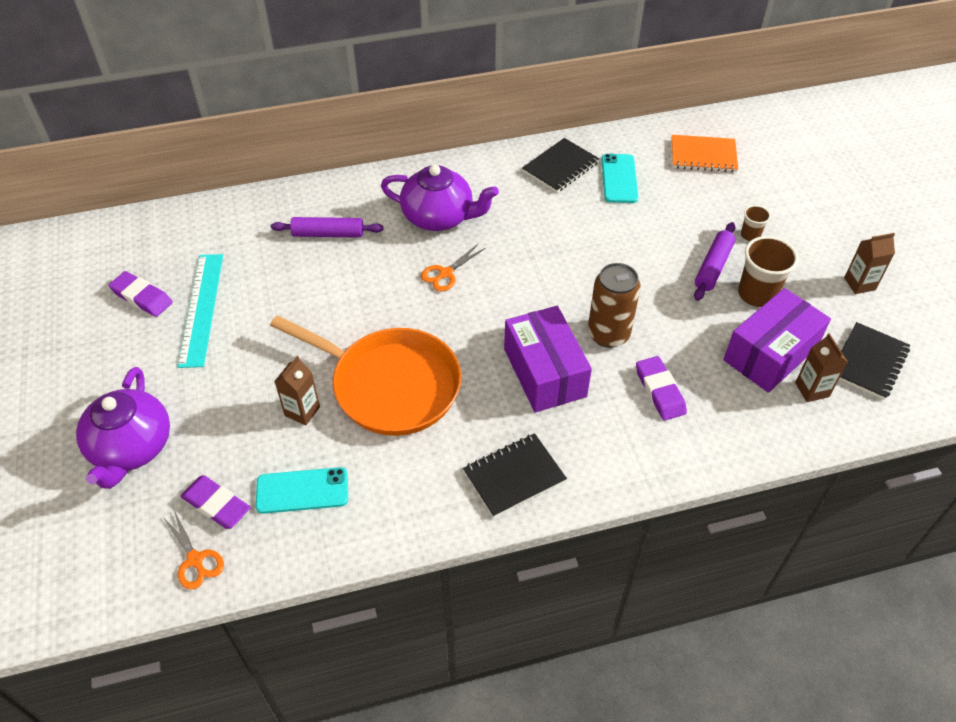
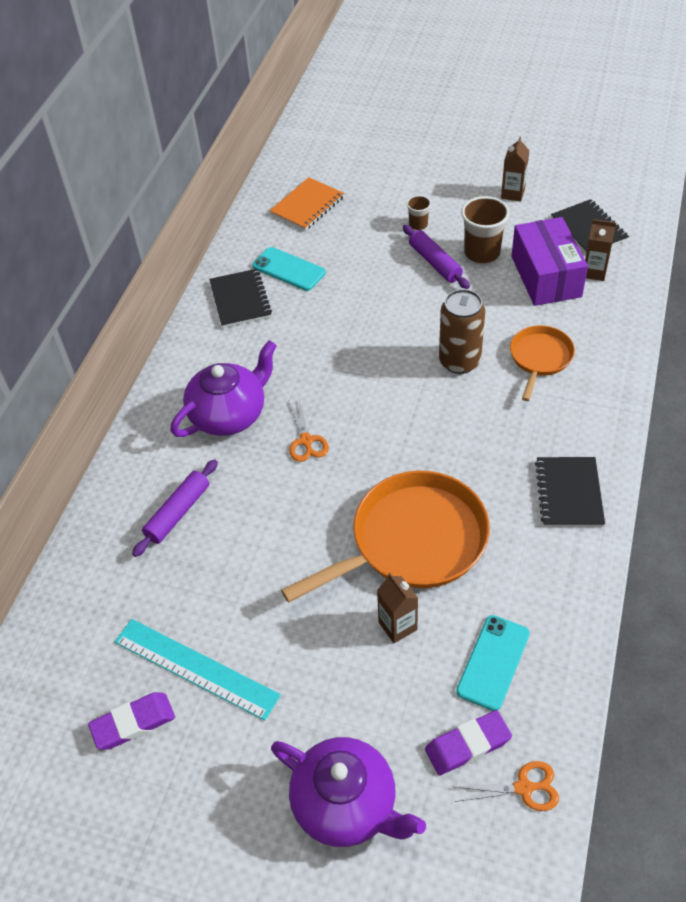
camera: 55 degrees left, 0 degrees up
(544, 372) = (472, 422): purple box -> none
(660, 391) = (540, 358): purple eraser -> orange pan

